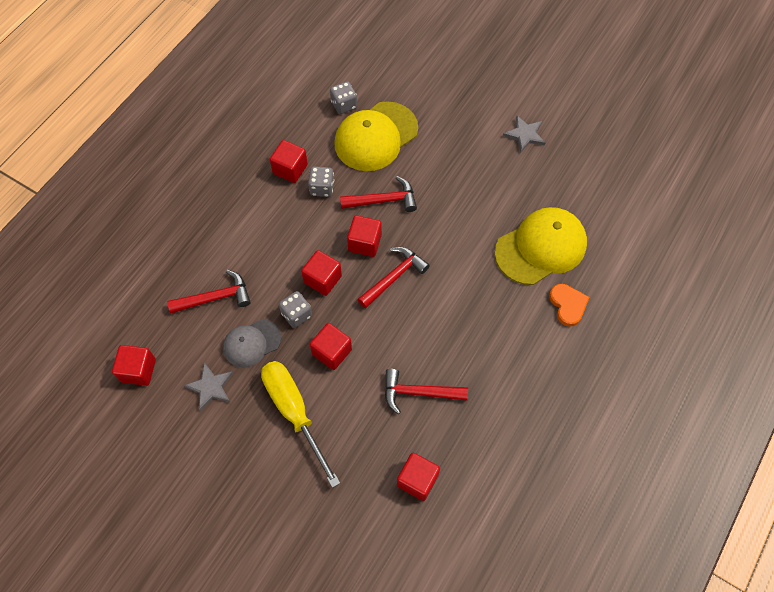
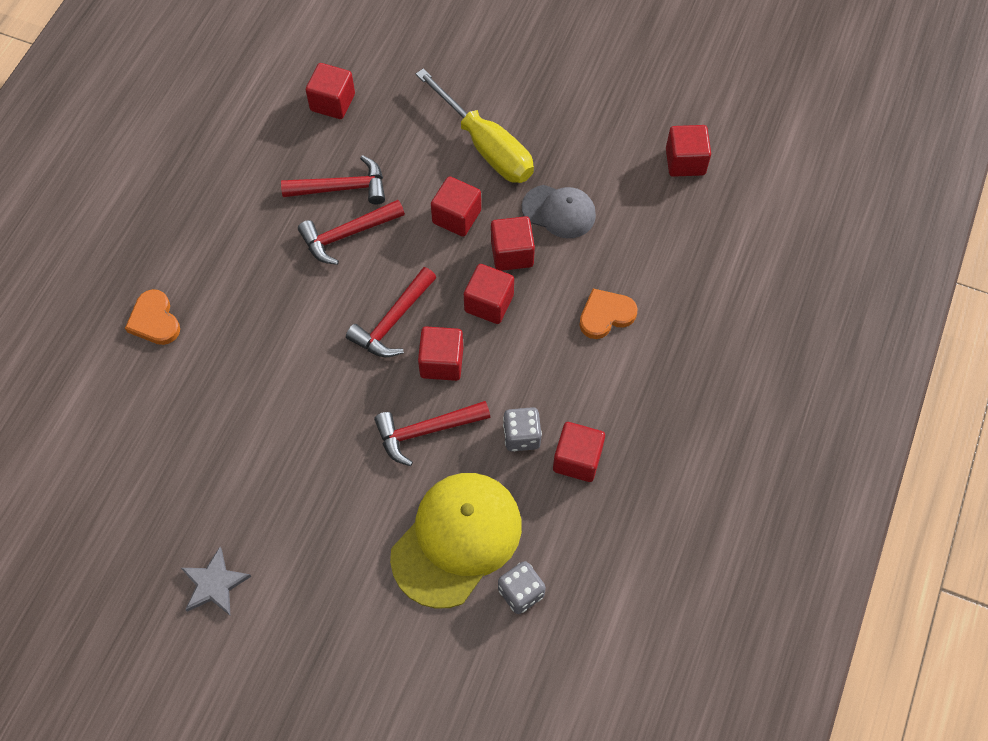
camera: 170 degrees right, 0 degrees up
(210, 387) = (592, 157): grey star -> none
(216, 297) = (623, 258): red hammer -> red hammer (347, 235)
(242, 257) = (605, 315): none -> orange heart
(251, 343) = (559, 211): grey cap -> grey cap turned 60 degrees clockwise
(296, 314) = (512, 253): grey dice -> red cube
(541, 247) = (190, 395): yellow cap -> none

